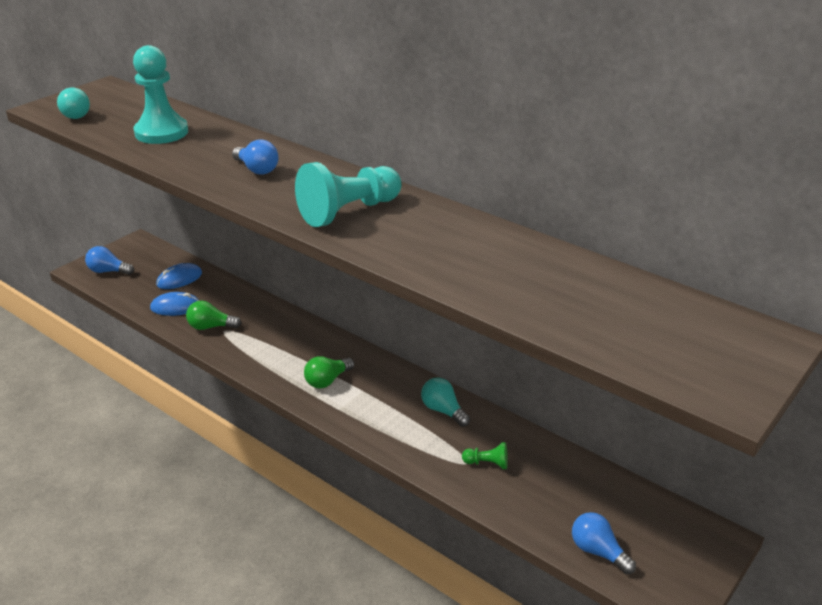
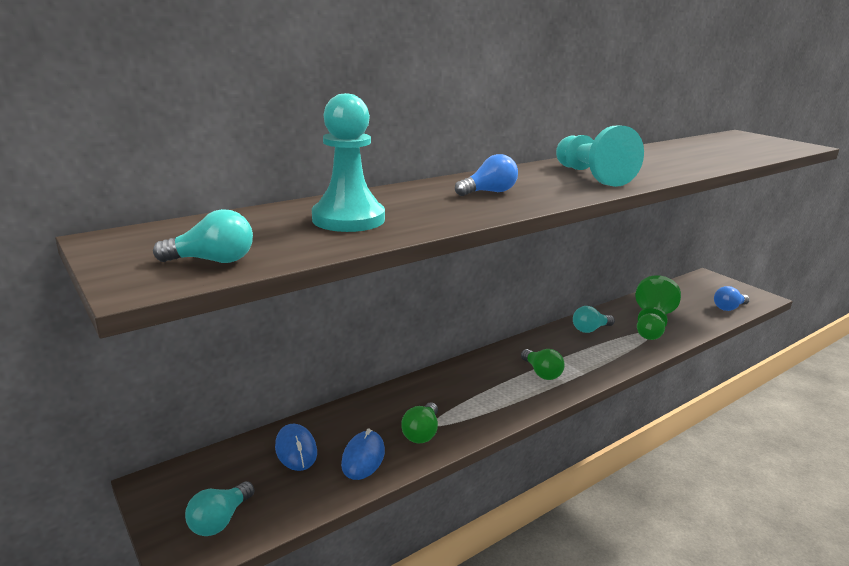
camera: 75 degrees left, 10 degrees down
(108, 271) = (220, 520): blue light bulb -> turquoise light bulb
(487, 463) = (651, 324): green pawn -> green pawn, size x2.23

